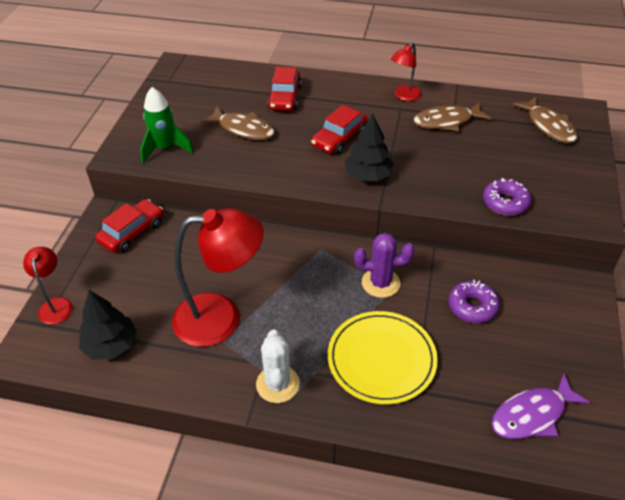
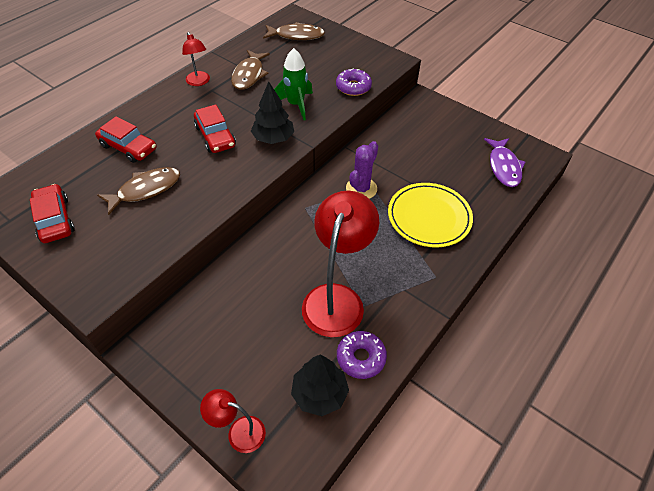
camera: 65 degrees left, 5 degrees up
(132, 232) = (185, 335): red car -> red car (55, 219)
(165, 148) = (119, 256): green rocket -> green rocket (295, 105)
(277, 384) = (421, 285): white cactus -> none
(472, 307) = (410, 153): purple donut -> purple donut (361, 358)

